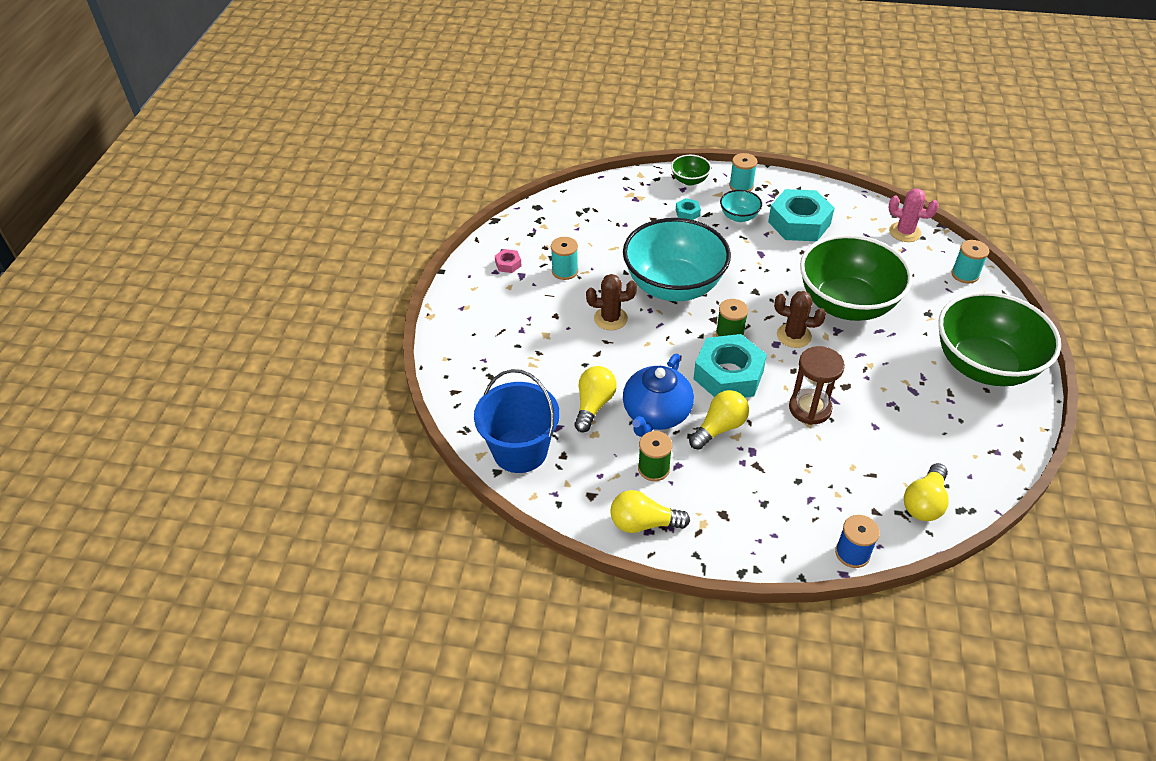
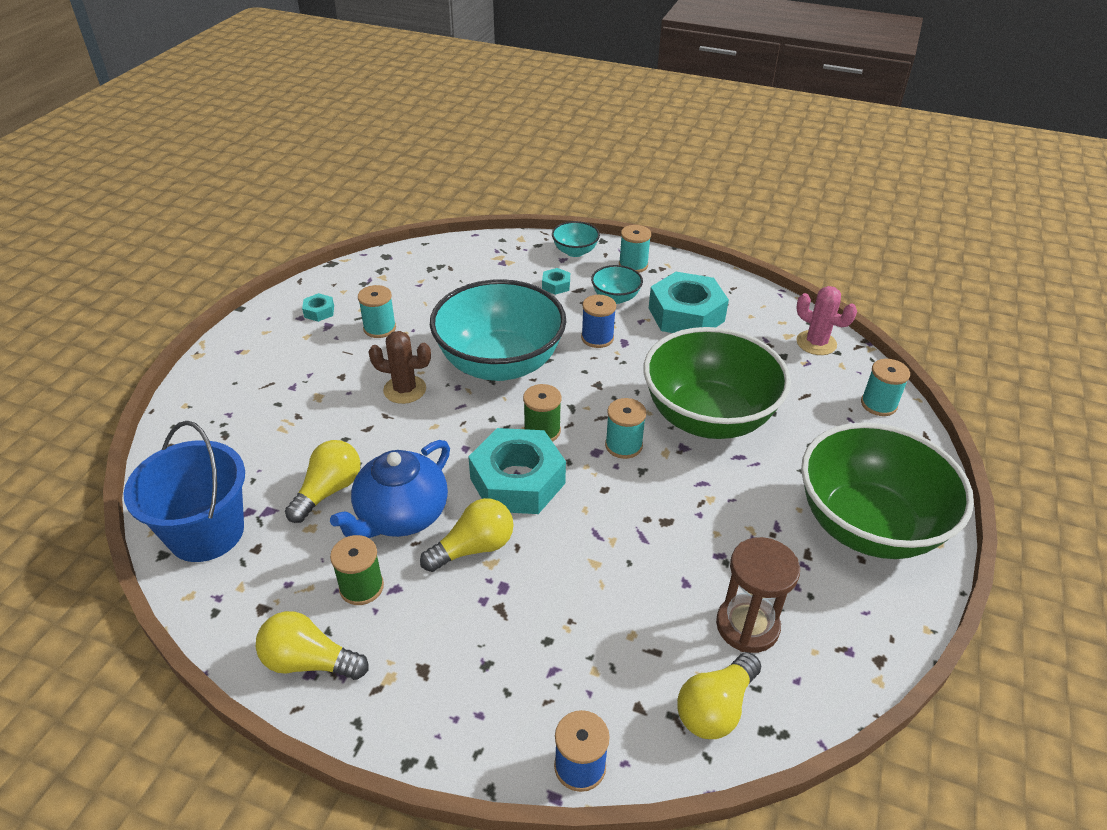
camera: 10 degrees right, 5 degrees down
(508, 264) = (319, 311): pink nut -> turquoise nut
(689, 180) = (575, 251): green bowl -> turquoise bowl
(739, 253) = (597, 338): none -> blue spool
(793, 335) = (623, 445): brown cactus -> turquoise spool
(810, 408) = (605, 543): brown hourglass -> brown hourglass (747, 626)

